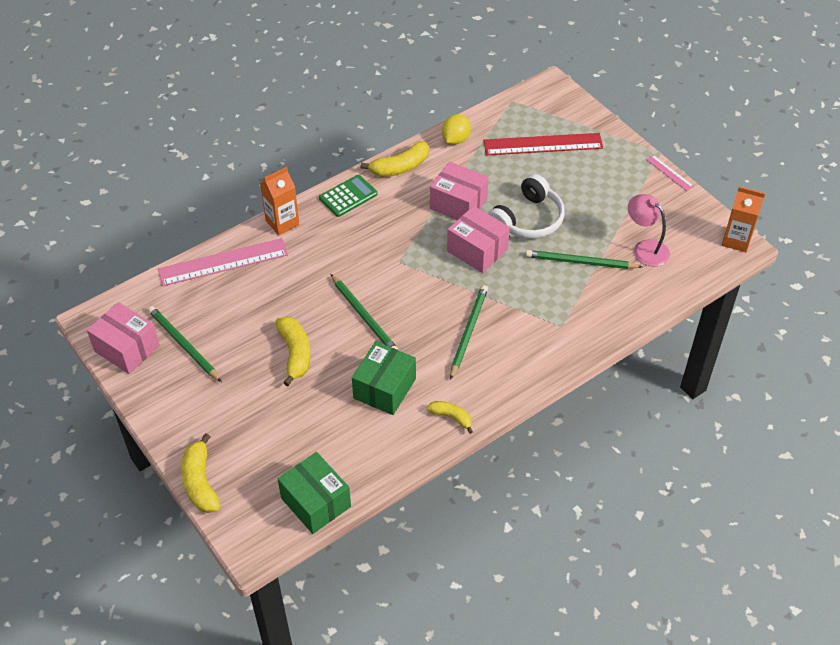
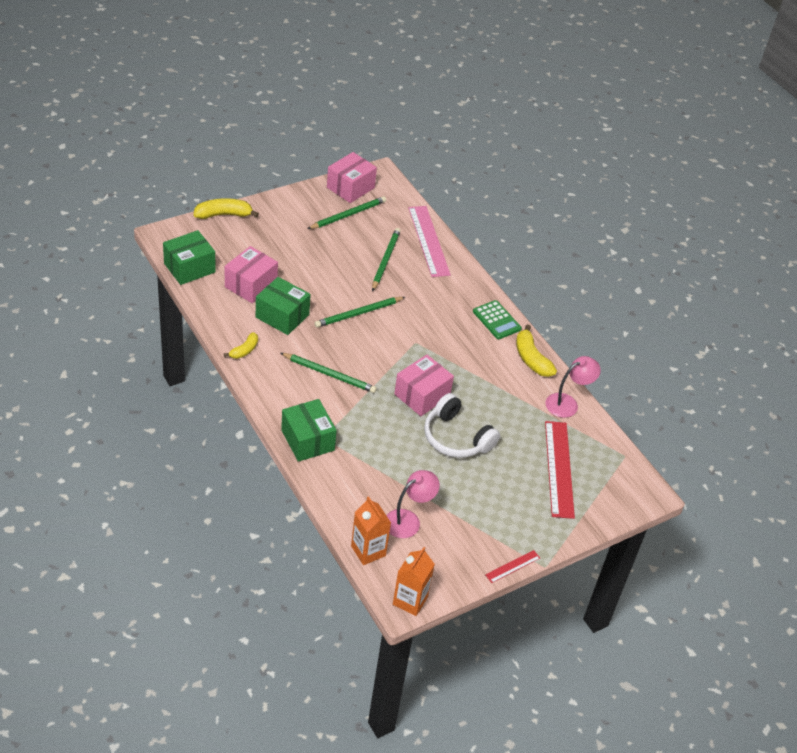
camera: 90 degrees right, 5 degrees down
(282, 223) = (468, 277): orange carton -> orange carton (368, 551)
(295, 353) = (327, 271): yellow banana -> none
(455, 139) = (567, 403): yellow lemon -> pink lamp
(458, 204) = (481, 391): pink box -> pink box (251, 285)
(570, 339) = (307, 440): none -> green box
(580, 262) = (397, 466): green pencil -> green pencil (385, 260)
(669, 173) = (513, 566): pink ruler -> red ruler

